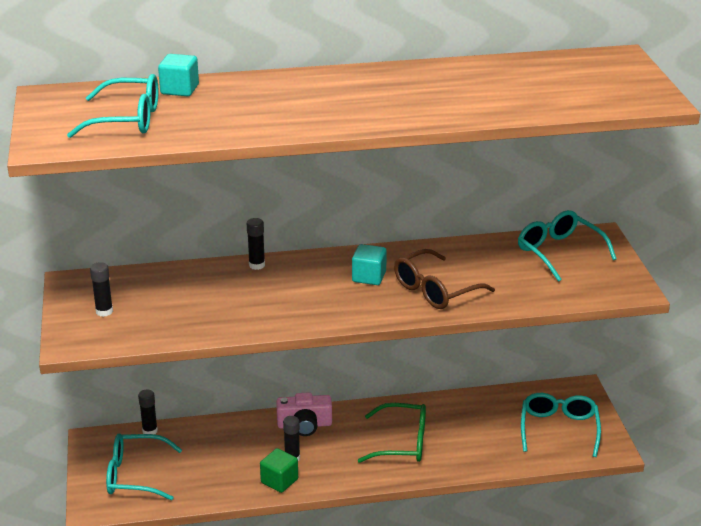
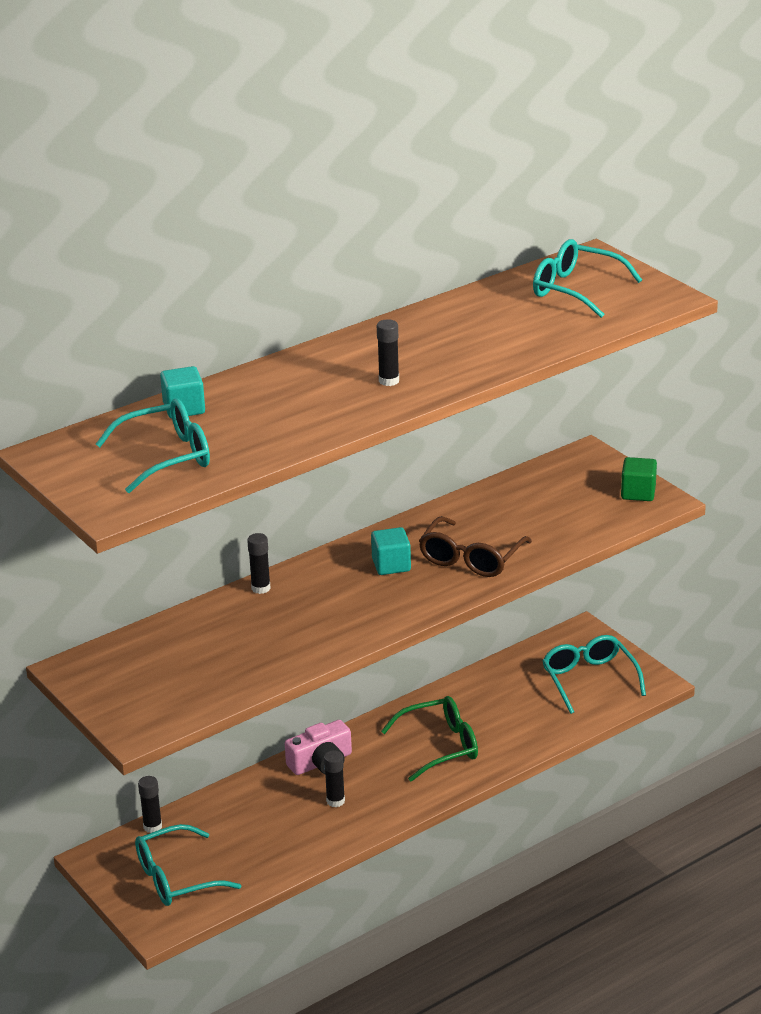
camera: 25 degrees left, 0 degrees up
(104, 311) = (140, 688): black glue stick -> black glue stick (389, 381)
(279, 481) = (340, 829): green cube -> green cube (638, 493)
(559, 252) = (562, 483): turquoise glasses -> turquoise glasses (576, 290)

